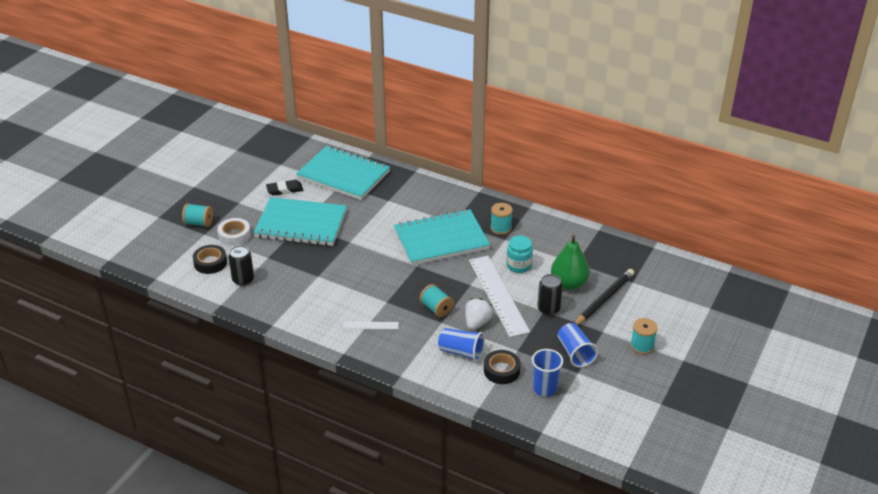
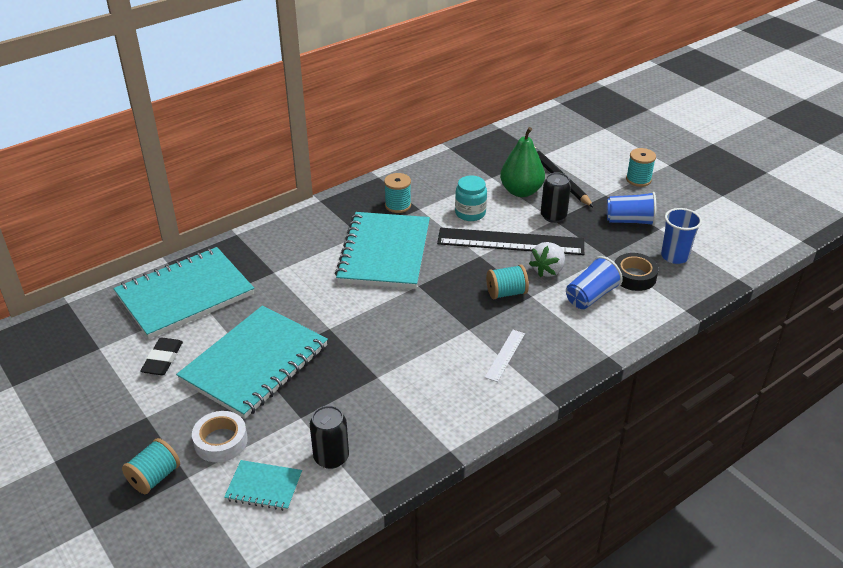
camera: 65 degrees left, 0 degrees up
(210, 263) = (264, 487): black tape -> turquoise notebook
(477, 323) = (547, 270): white strawberry -> white strawberry turned 105 degrees counterclockwise
(498, 295) = (510, 241): white ruler -> black ruler

